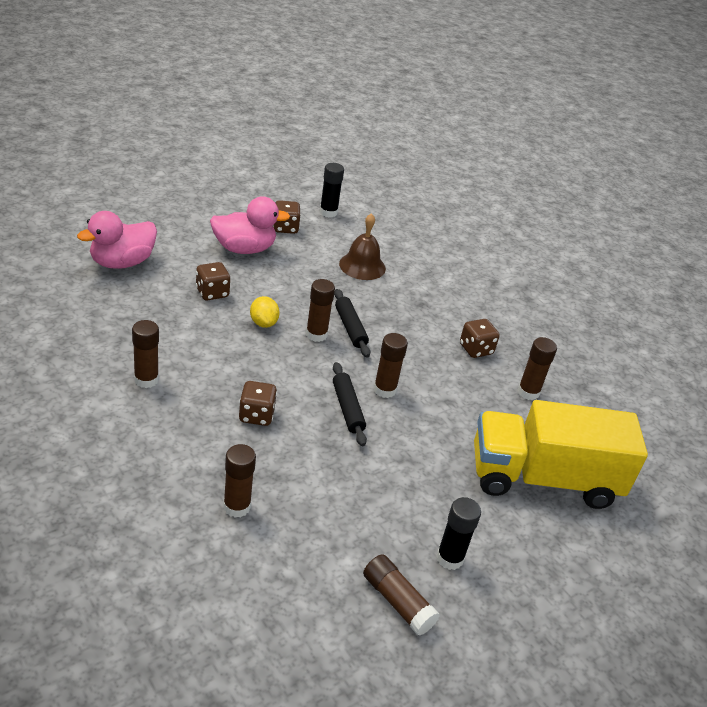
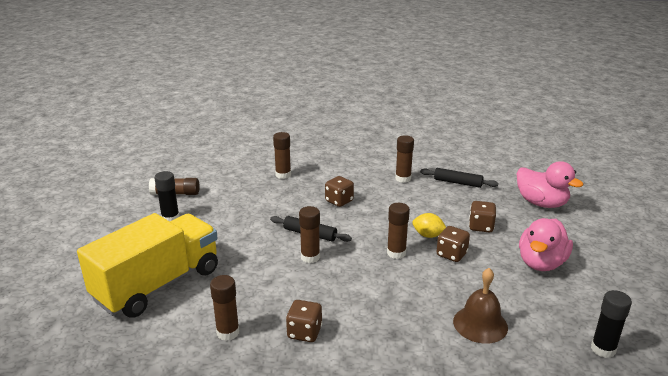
camera: 135 degrees right, 10 degrees down
(122, 262) = (541, 203): pink duck -> pink duck turned 135 degrees clockwise
(285, 228) = (573, 302): brown dice -> brown dice (451, 254)
(350, 328) = (391, 273): black rolling pin -> black rolling pin (458, 182)

